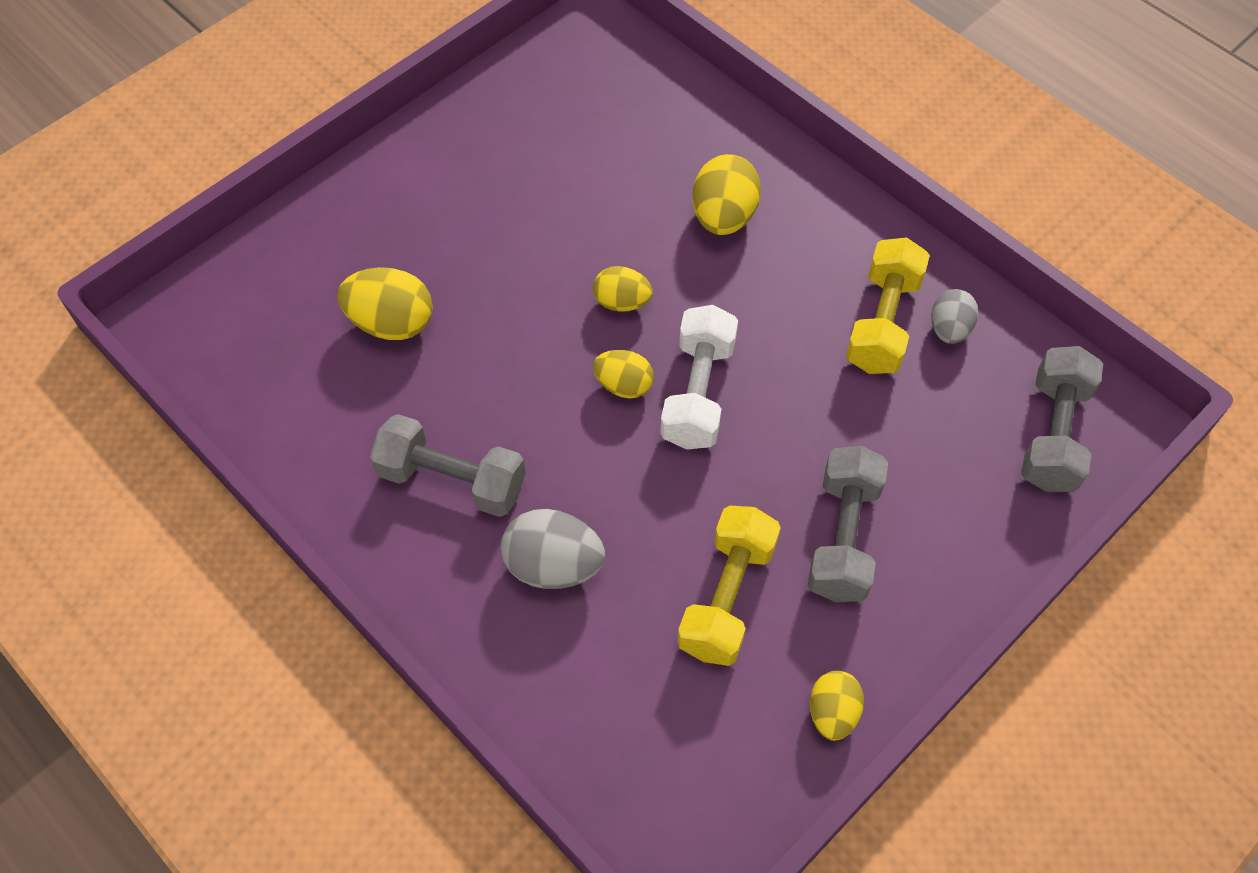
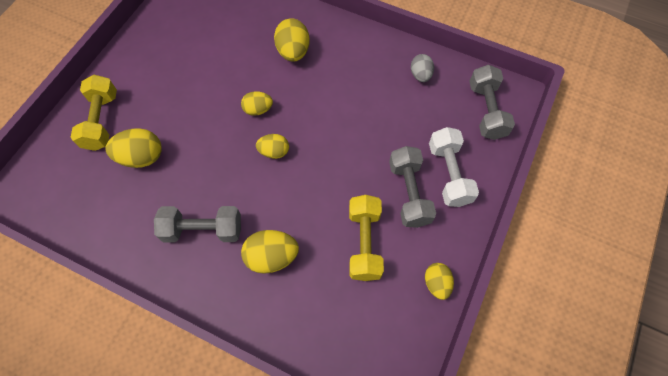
camera: 20 degrees left, 5 degrees up
(553, 565) = (271, 257): grey egg -> yellow egg
(698, 393) = (312, 144): white dumbbell -> white dumbbell (449, 174)
(882, 322) = (388, 81): yellow dumbbell -> yellow dumbbell (101, 121)

